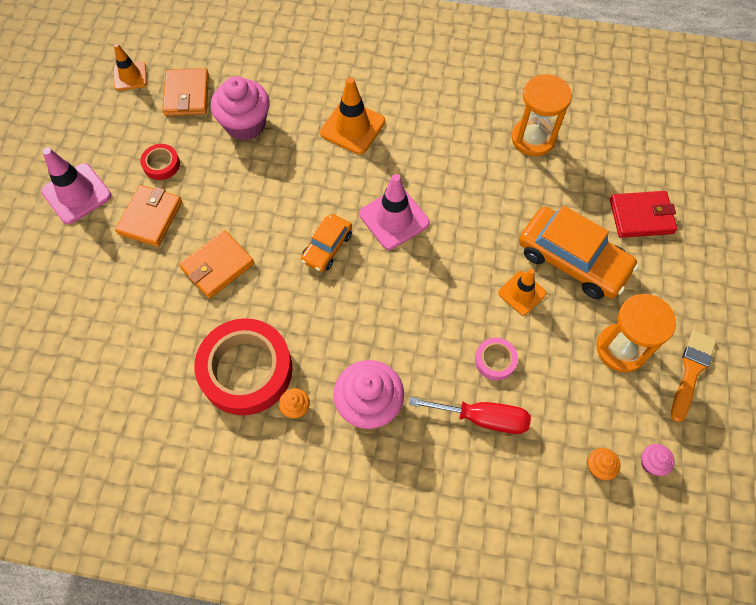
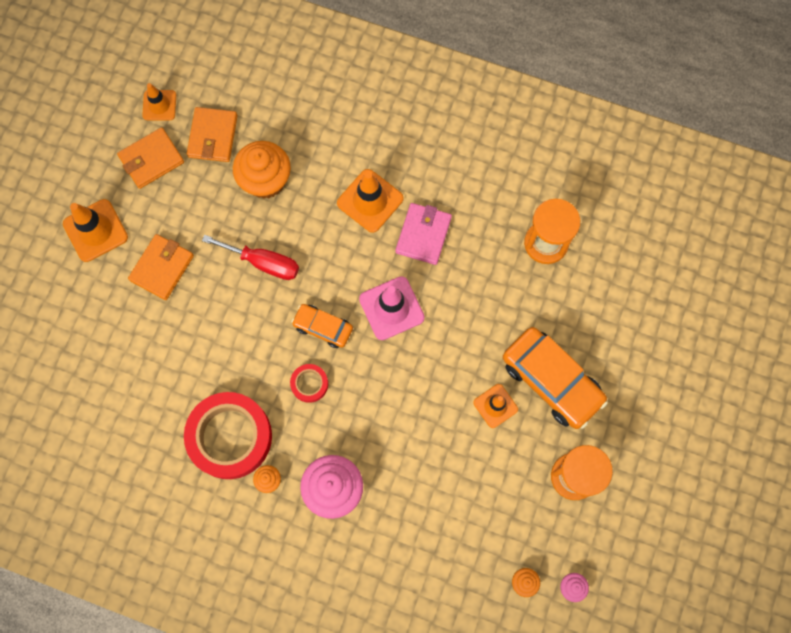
camera: 10 degrees right, 10 degrees up
(76, 194) = (95, 230): pink traffic cone -> orange traffic cone
(161, 164) = (179, 212): red tape -> red tape (309, 384)
(218, 266) = (218, 329): orange wallet -> orange wallet (151, 159)
(245, 124) = (265, 180): pink cupcake -> orange cupcake
(327, 247) = (323, 327): orange car -> orange car turned 75 degrees clockwise
(411, 149) = (423, 235): none -> pink wallet
(483, 418) = (432, 519): red screwdriver -> red screwdriver (263, 263)
(495, 360) = (455, 467): pink tape -> none
(641, 216) = (630, 346): red wallet -> none
(691, 371) = (632, 509): orange brush -> none

